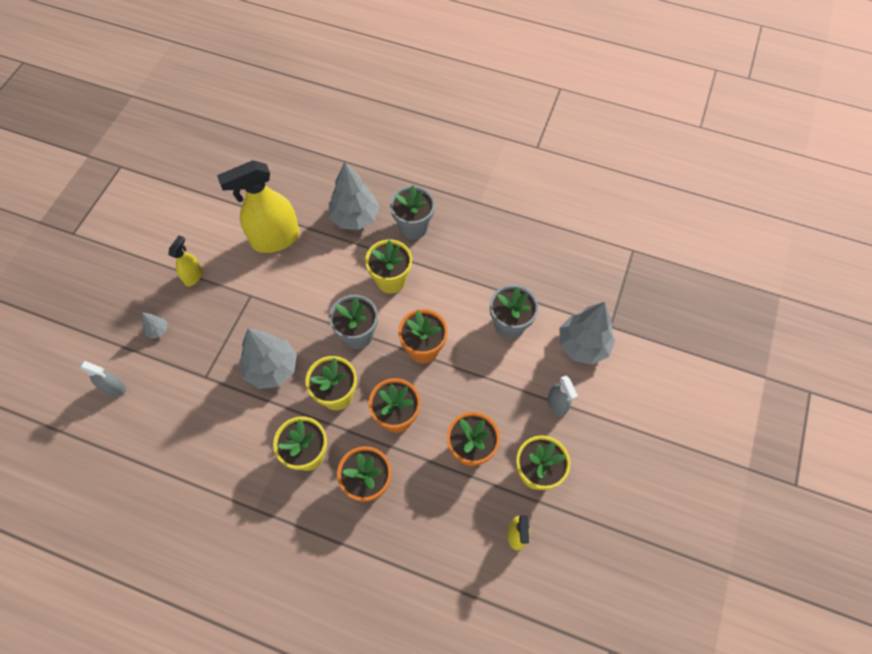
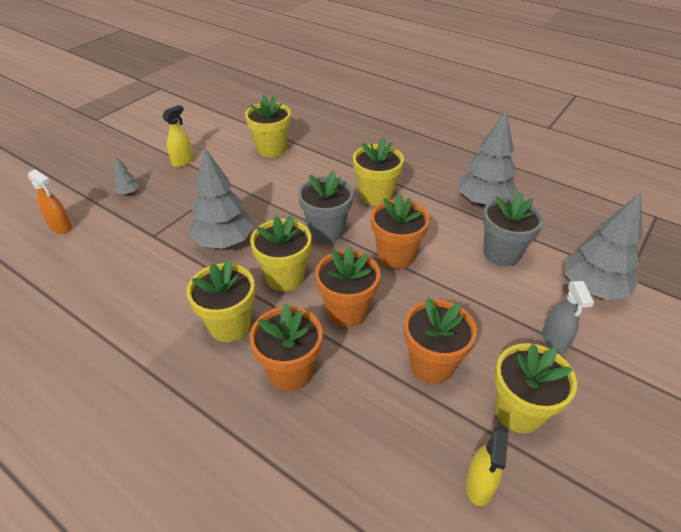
camera: 15 degrees right, 20 degrees down
(114, 388) = (61, 227): grey spray bottle -> orange spray bottle
(275, 239) = (271, 149): yellow spray bottle -> yellow flower pot
(355, 217) = (353, 147): grey tree -> grey tree (483, 202)
(413, 227) = (410, 162): grey flower pot -> none

